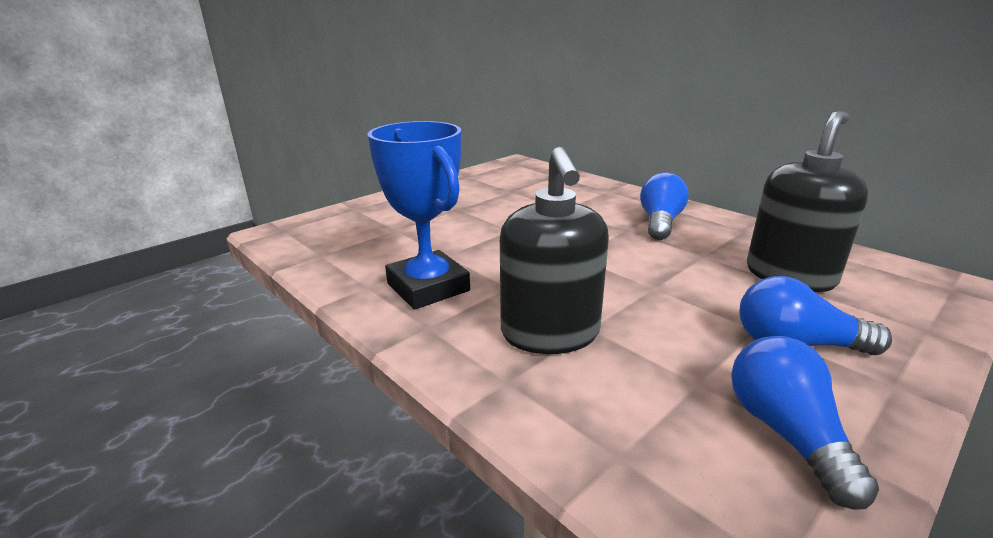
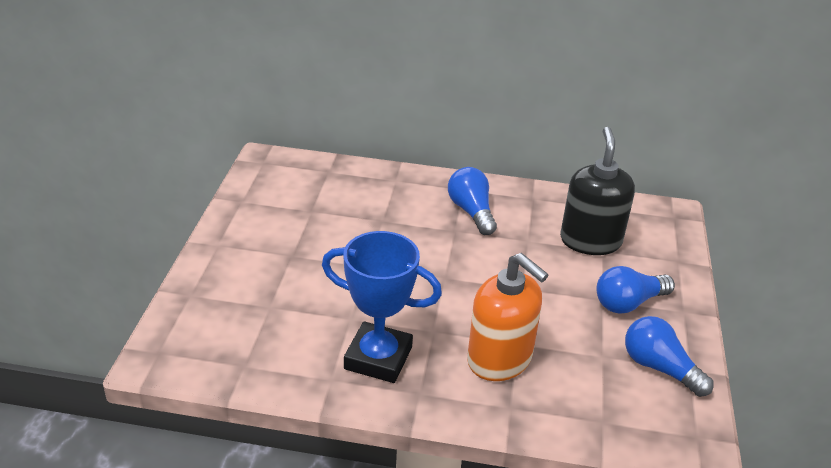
camera: 40 degrees left, 10 degrees up
(550, 333) = (499, 360): black soap dispenser -> orange soap dispenser

